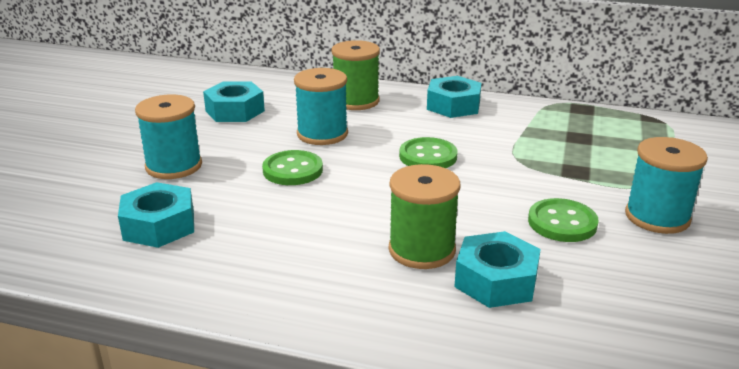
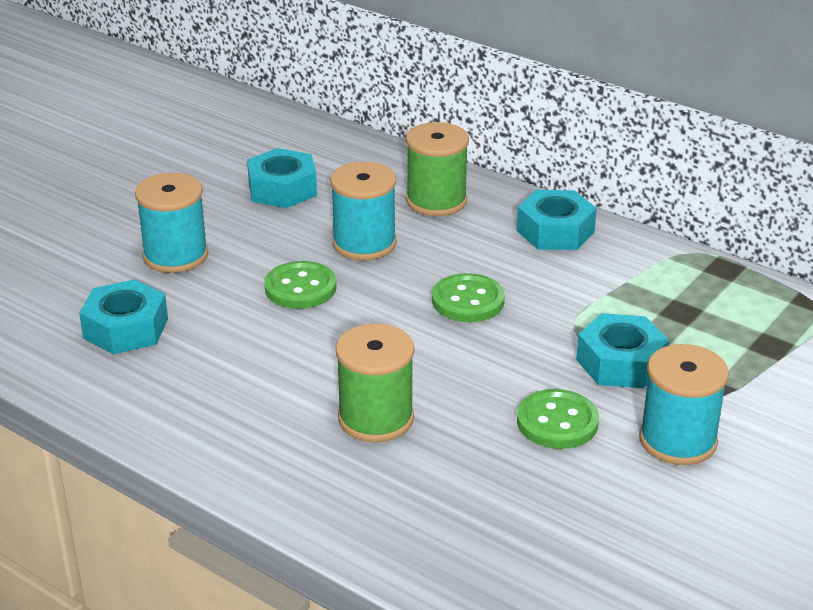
camera: 20 degrees right, 5 degrees up
(496, 280) = (428, 471): turquoise nut -> turquoise nut (620, 362)

